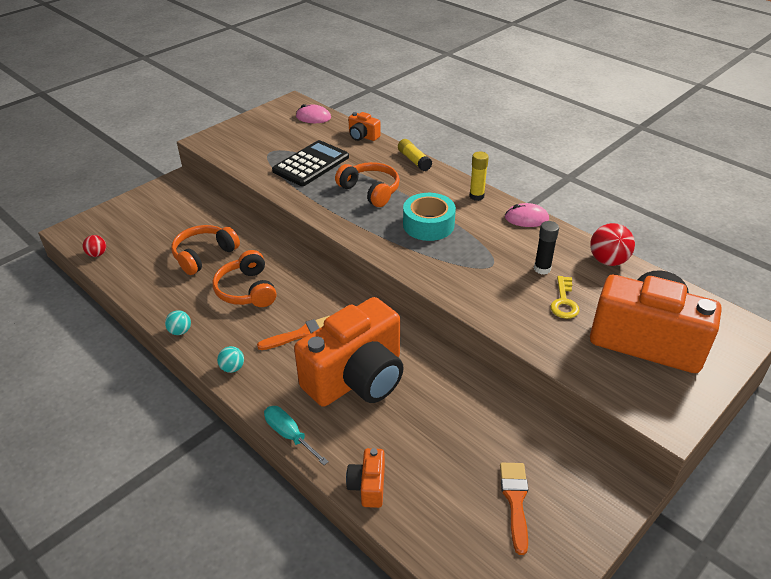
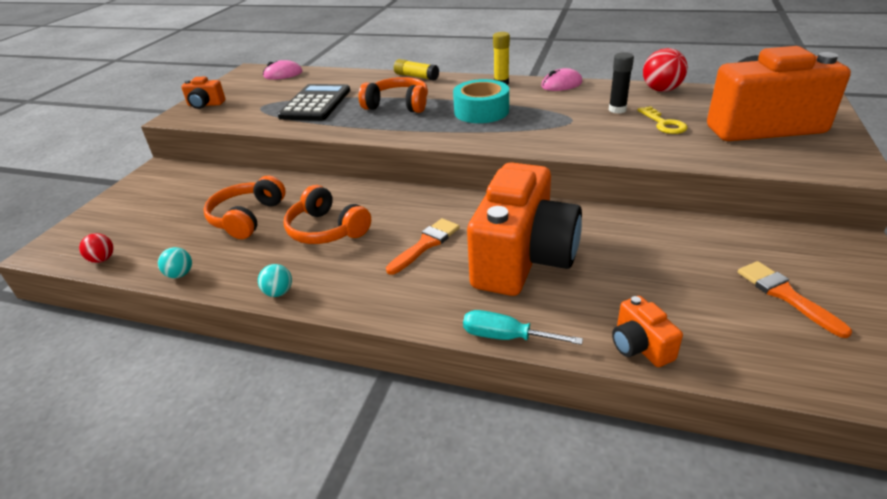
camera: 25 degrees left, 5 degrees down
(232, 368) = (376, 302): turquoise ball -> turquoise ball (180, 274)
(363, 136) = (348, 74): orange camera -> orange camera (205, 105)

